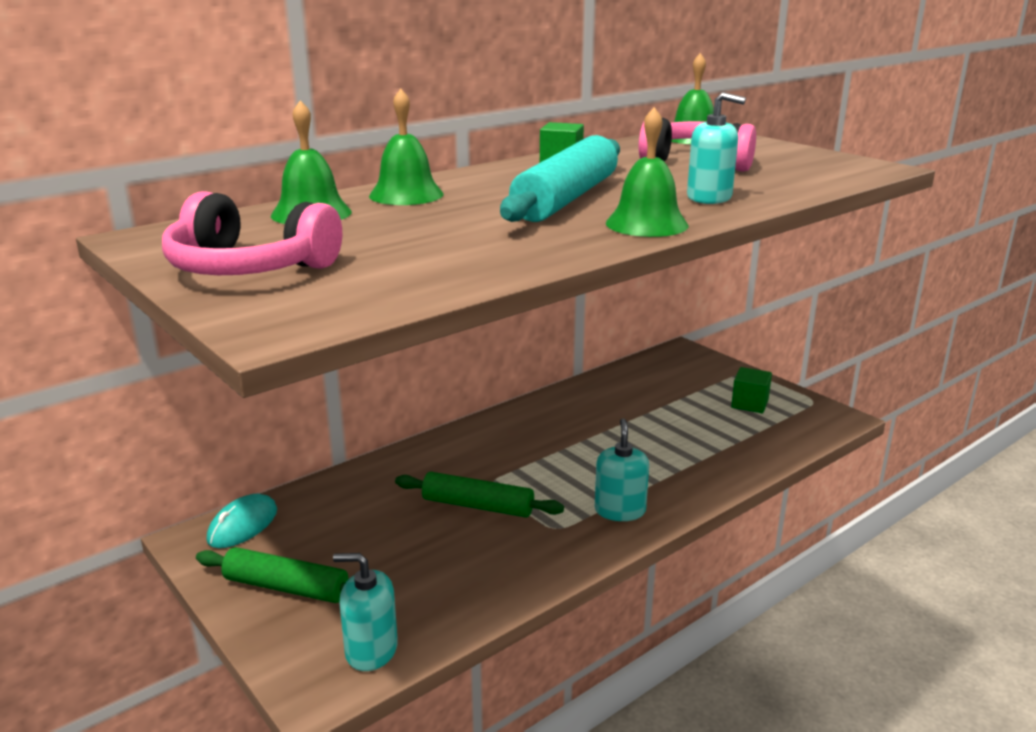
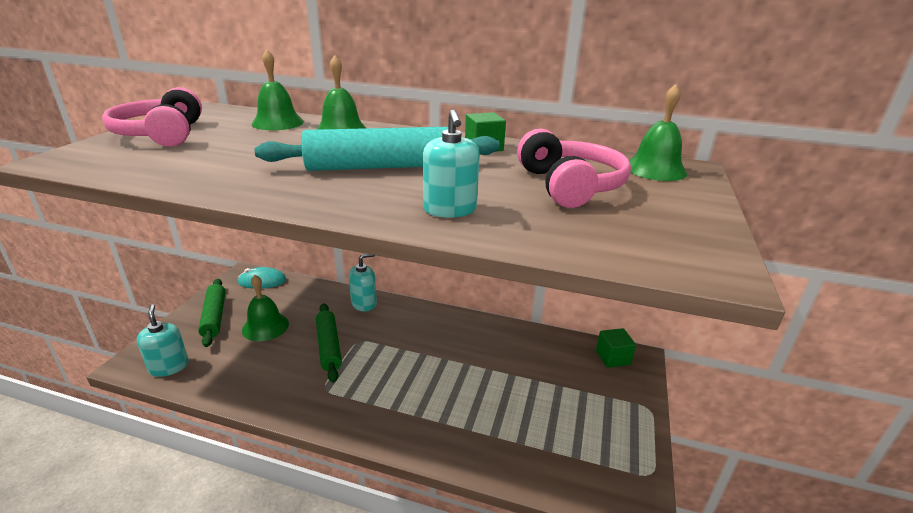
camera: 55 degrees right, 5 degrees up
(620, 510) = (365, 411): turquoise soap dispenser -> turquoise soap dispenser (364, 303)
(646, 224) = (338, 202): green bell -> green bell (265, 326)
(749, 404) = (593, 429): green cube -> green cube (613, 357)

